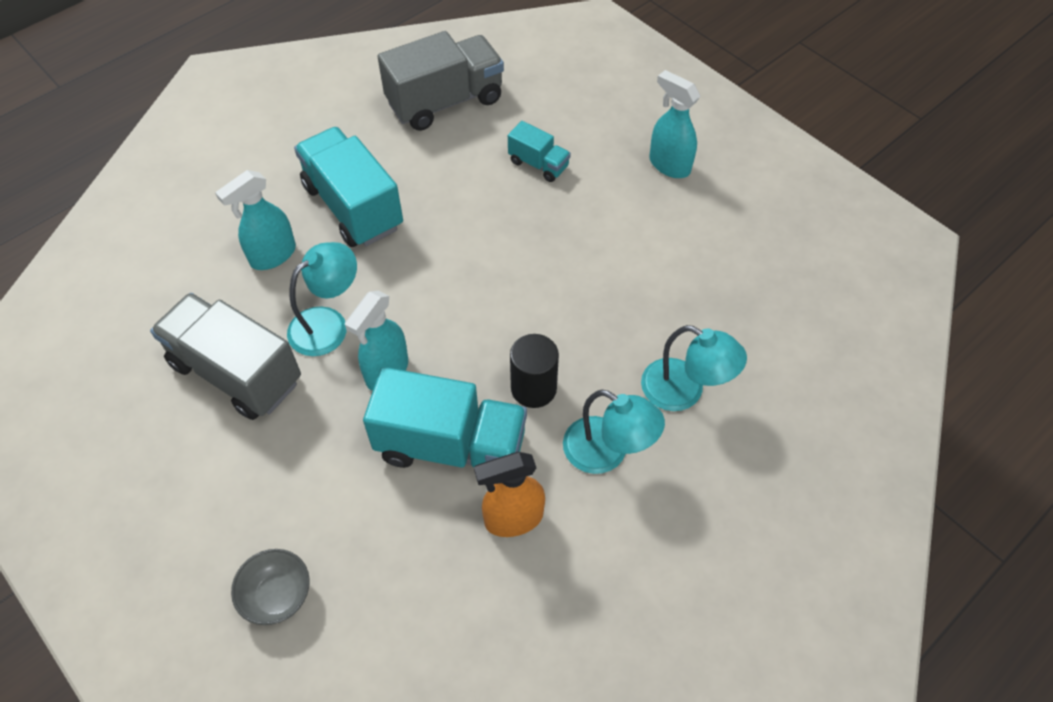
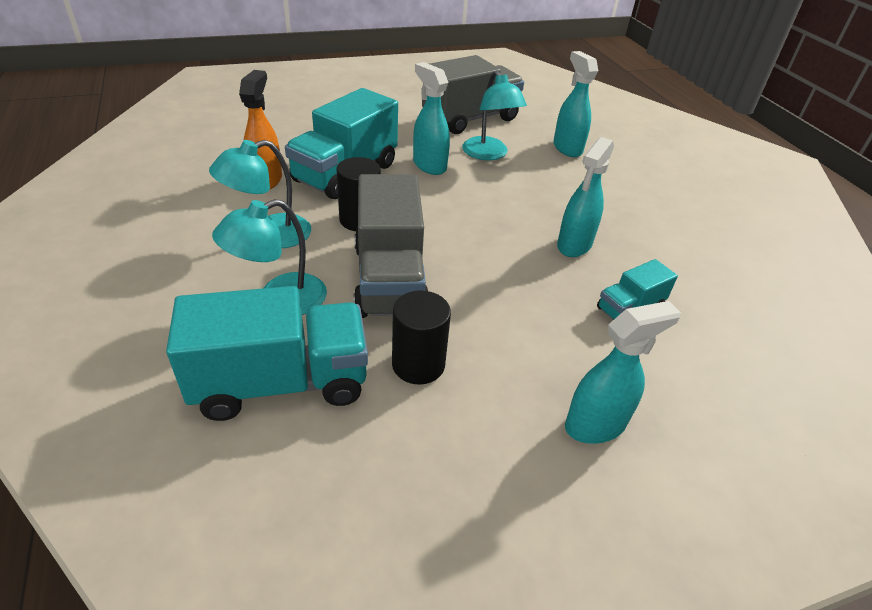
camera: 110 degrees right, 15 degrees down
(278, 596) = (308, 103): grey bowl -> none
(353, 207) = (606, 189): turquoise truck -> turquoise truck (281, 382)
(445, 102) = (745, 274): grey truck -> grey truck (389, 279)
(471, 212) = (574, 245): none -> turquoise spray bottle
(685, 270) = (418, 364): none -> black cylinder

